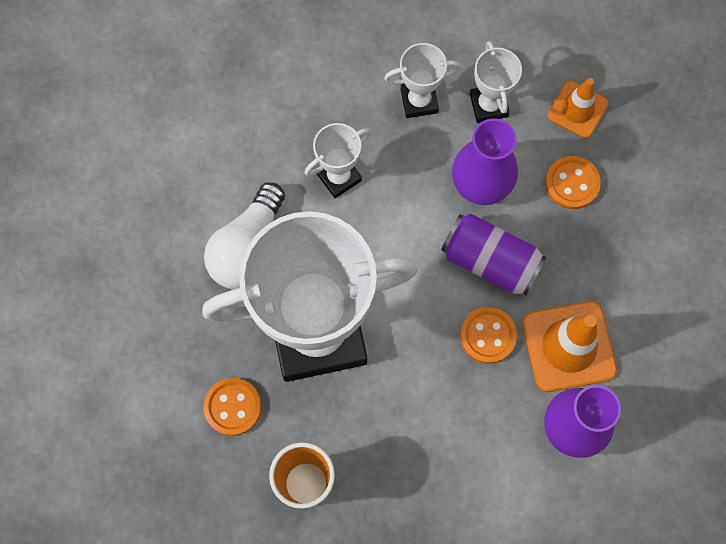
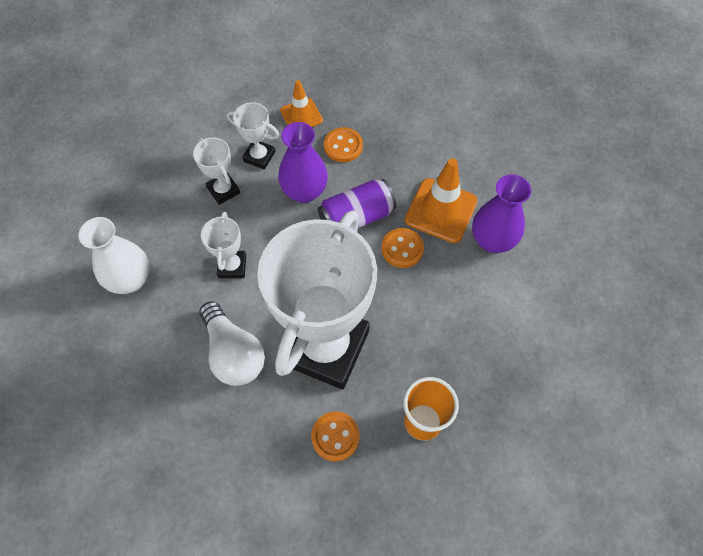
camera: 55 degrees left, 10 degrees down
(253, 92) = (130, 280): none -> white vase
(419, 101) = (223, 190): white trophy -> white trophy turned 60 degrees counterclockwise

